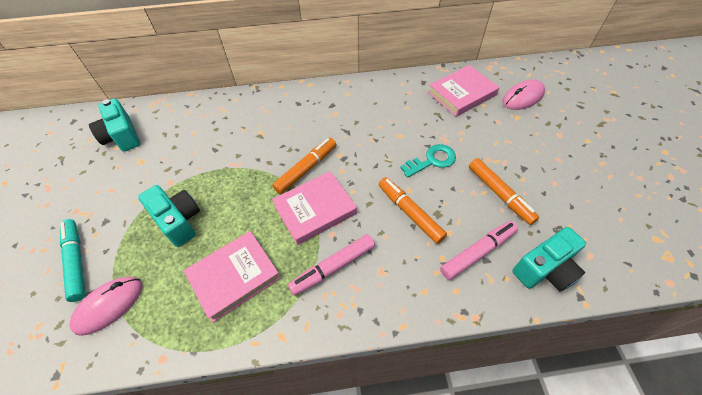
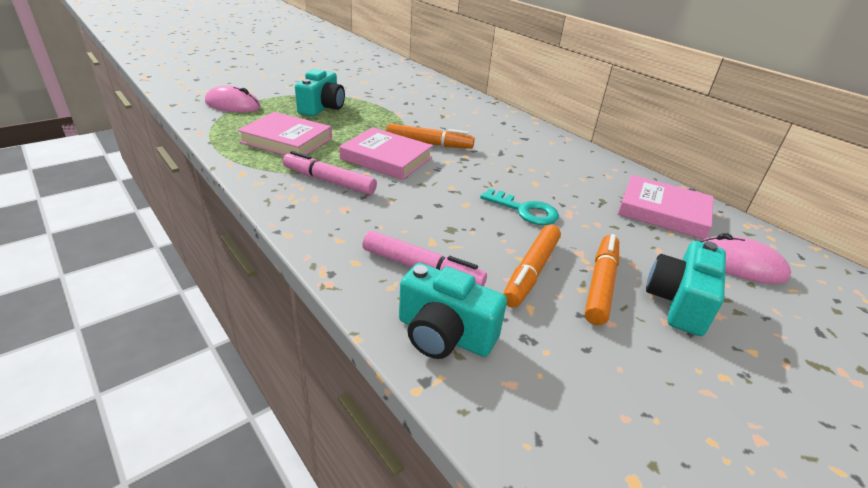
camera: 55 degrees right, 20 degrees down
(76, 262) = (261, 87): turquoise marker -> none
(122, 136) = (381, 71): turquoise camera -> turquoise camera (679, 302)
(410, 213) = (433, 210): orange marker -> orange marker (600, 284)

